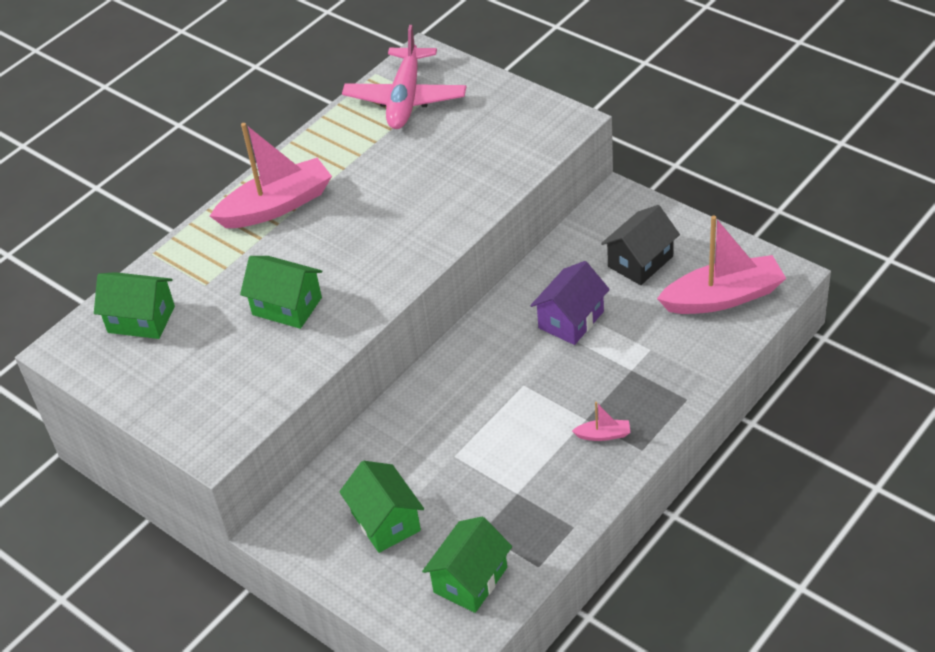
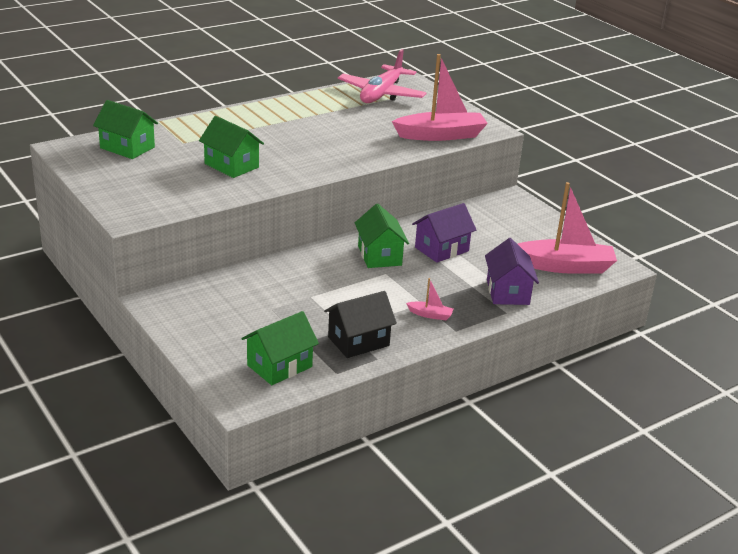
camera: 10 degrees right, 15 degrees down
(277, 206) = (258, 120): pink boat -> pink boat (441, 135)
(385, 521) = (237, 317): green house -> green house (379, 255)
(640, 261) = (511, 233): black house -> black house (358, 341)
(675, 364) = (507, 292): none -> purple house

